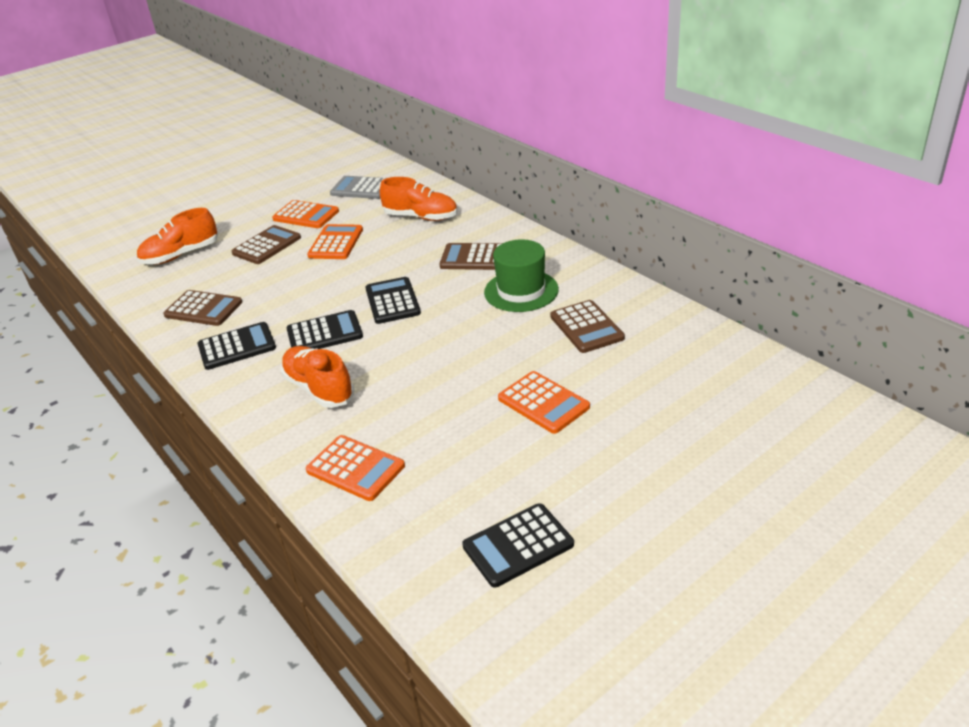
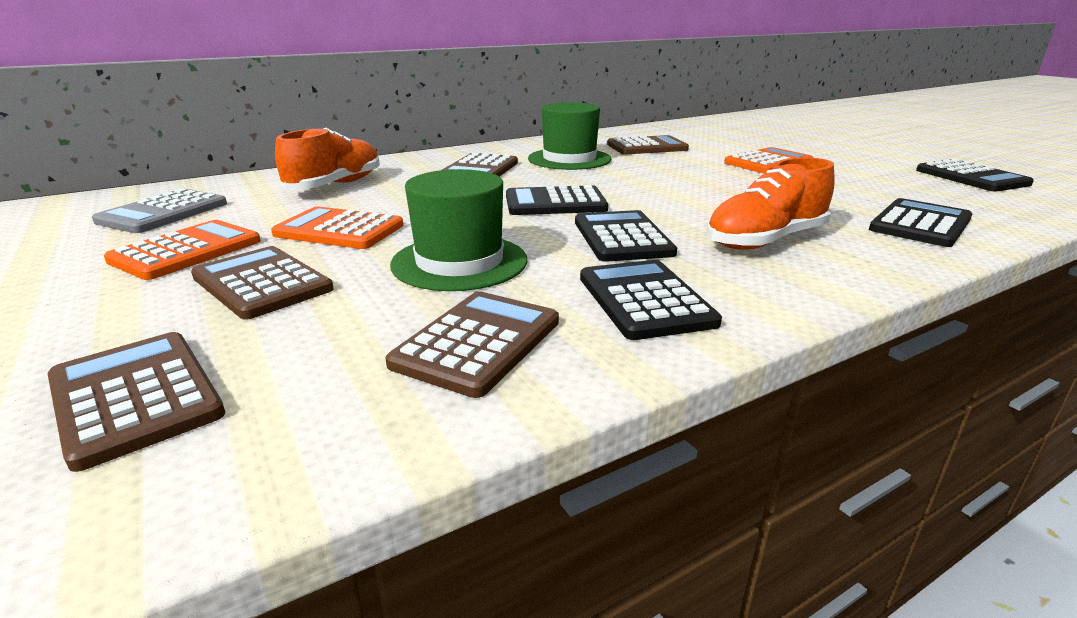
camera: 85 degrees left, 10 degrees down
(180, 255) = (135, 396): orange shoe -> brown calculator
(288, 287) = (459, 262): none -> green hat
(355, 468) = (920, 224): orange calculator -> black calculator

